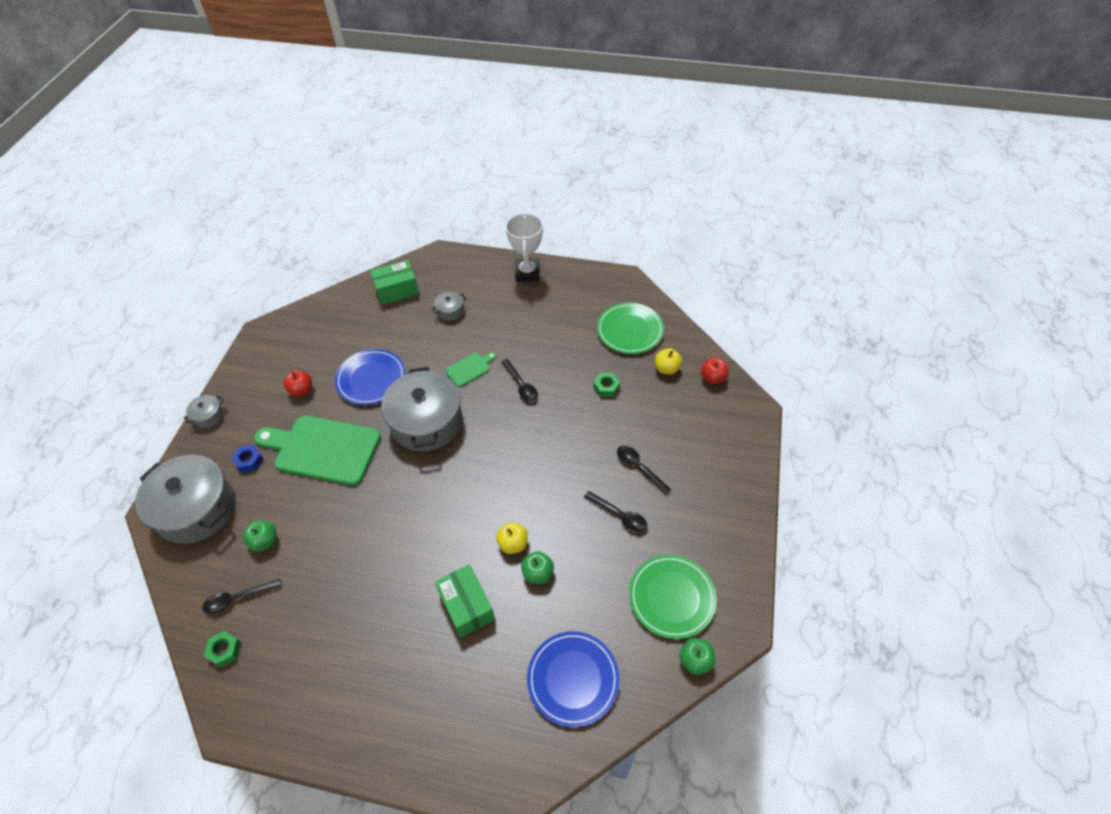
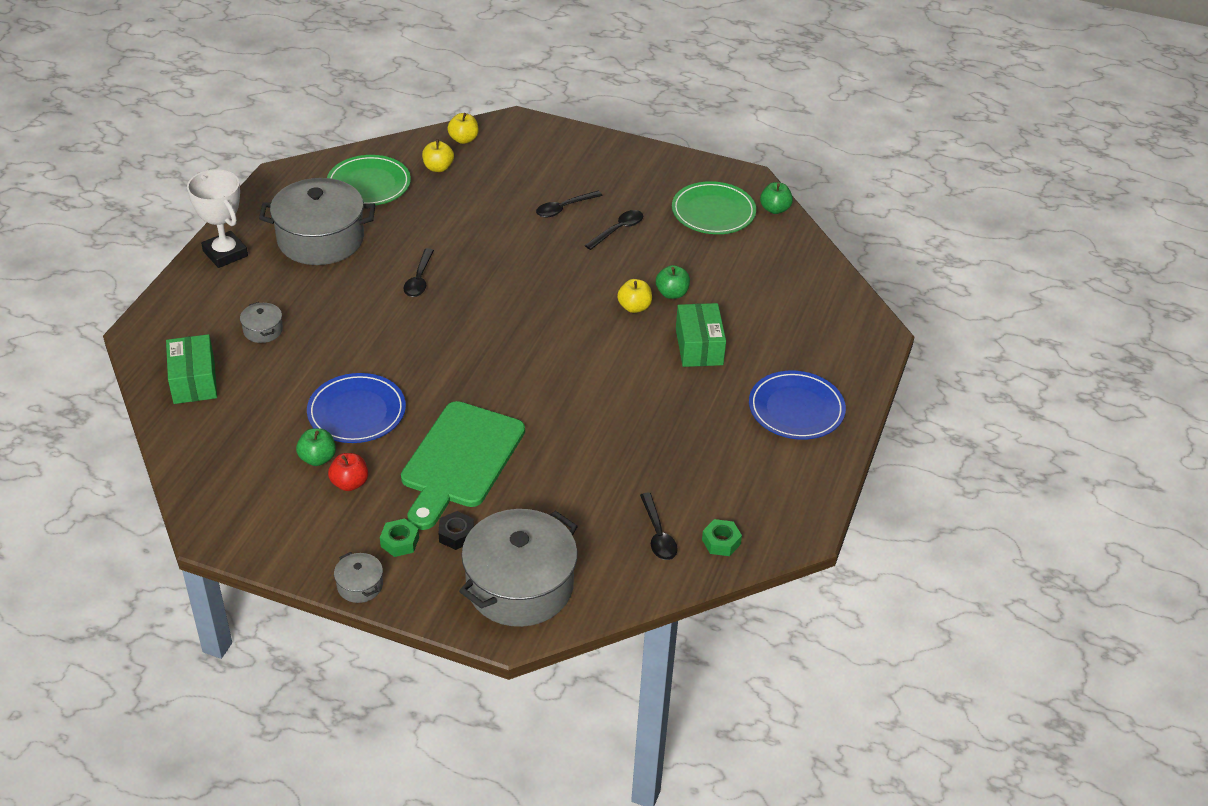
camera: 85 degrees left, 10 degrees down
(249, 461) = (456, 534): blue nut -> black nut
(264, 541) = (585, 513): green apple -> green apple (318, 458)
(426, 422) = (448, 363): grey pot -> grey pot (320, 239)
(466, 606) = (699, 347): green box -> green box turned 75 degrees counterclockwise
(470, 369) = (375, 320): green cutting board -> none
(521, 385) = (419, 279): black spoon -> black spoon turned 120 degrees clockwise
(527, 273) = (225, 253): white trophy -> white trophy turned 45 degrees clockwise
(573, 679) = (783, 283): blue plate -> blue plate (796, 409)
(606, 387) = (448, 214): green nut -> green nut (400, 542)
(713, 378) = (463, 139): red apple -> yellow apple

